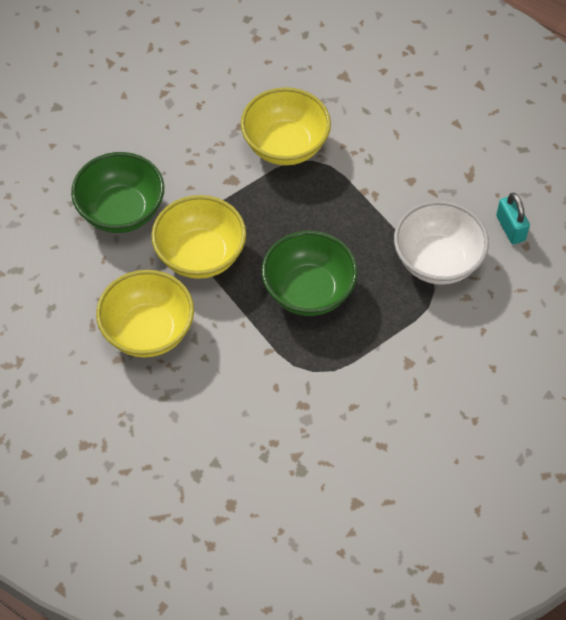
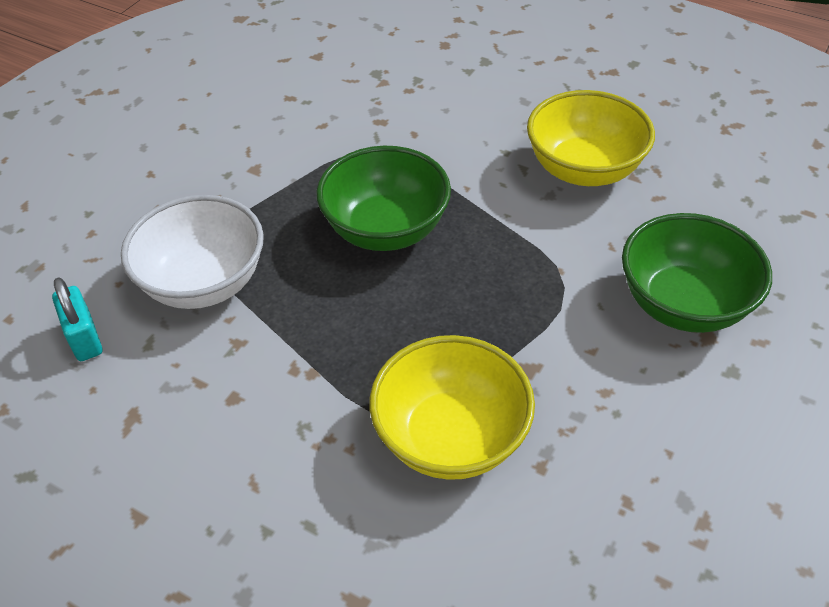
camera: 175 degrees right, 10 degrees down
(200, 255) = (545, 258): yellow bowl -> none

